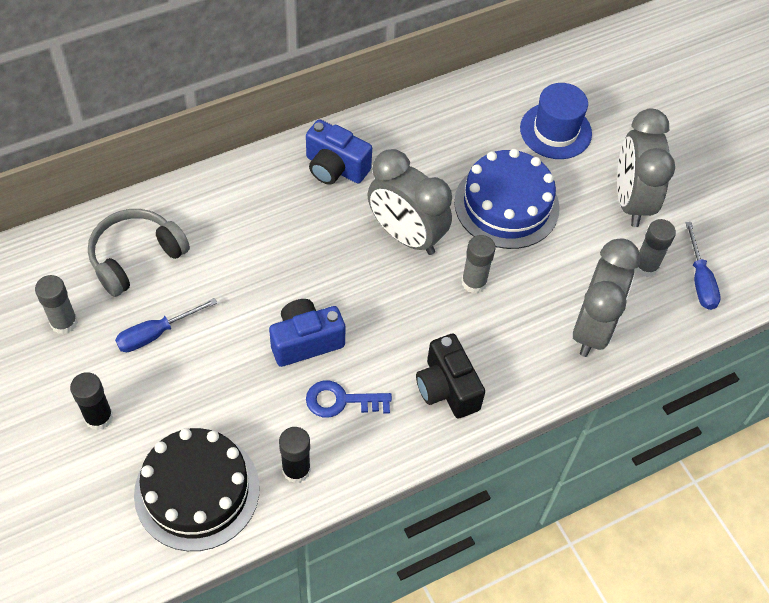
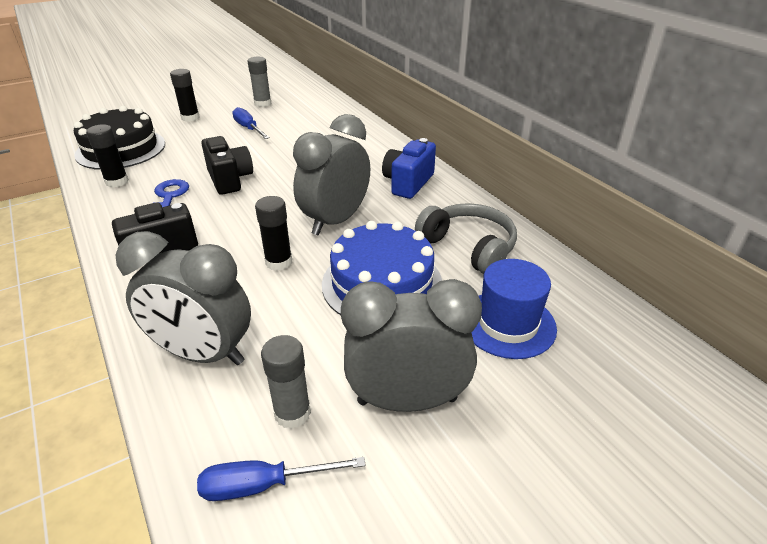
camera: 90 degrees right, 20 degrees down
(136, 257) = (312, 118): grey headphones -> grey headphones (468, 247)
(305, 341) = (229, 179): blue camera -> black camera
(474, 282) = (279, 262): grey glue stick -> black glue stick

